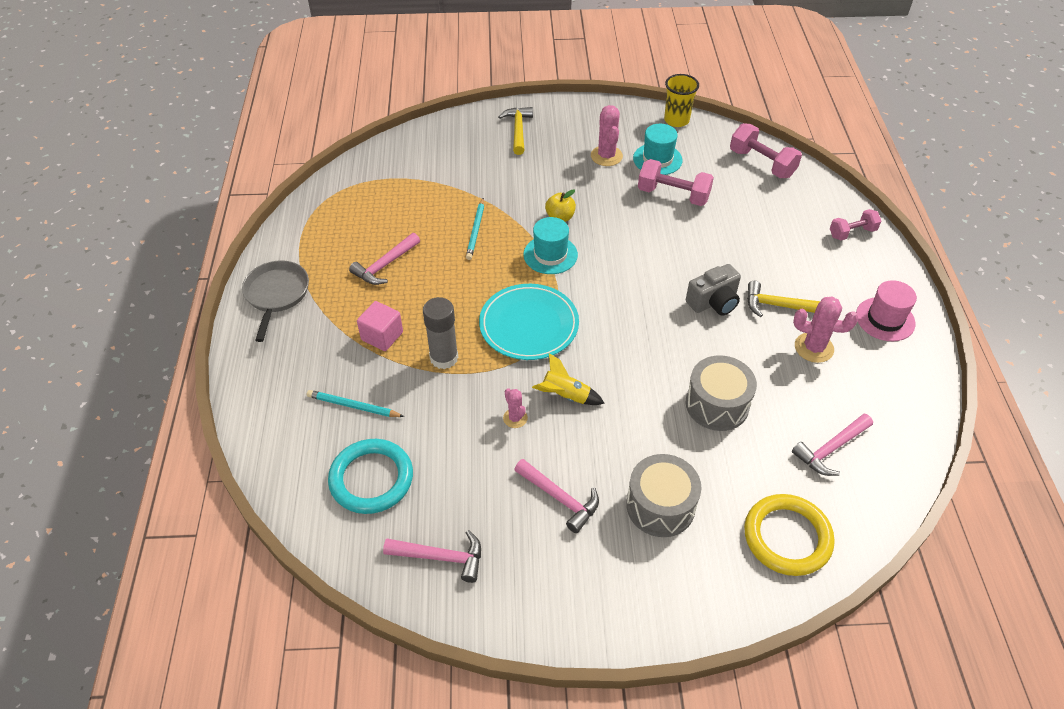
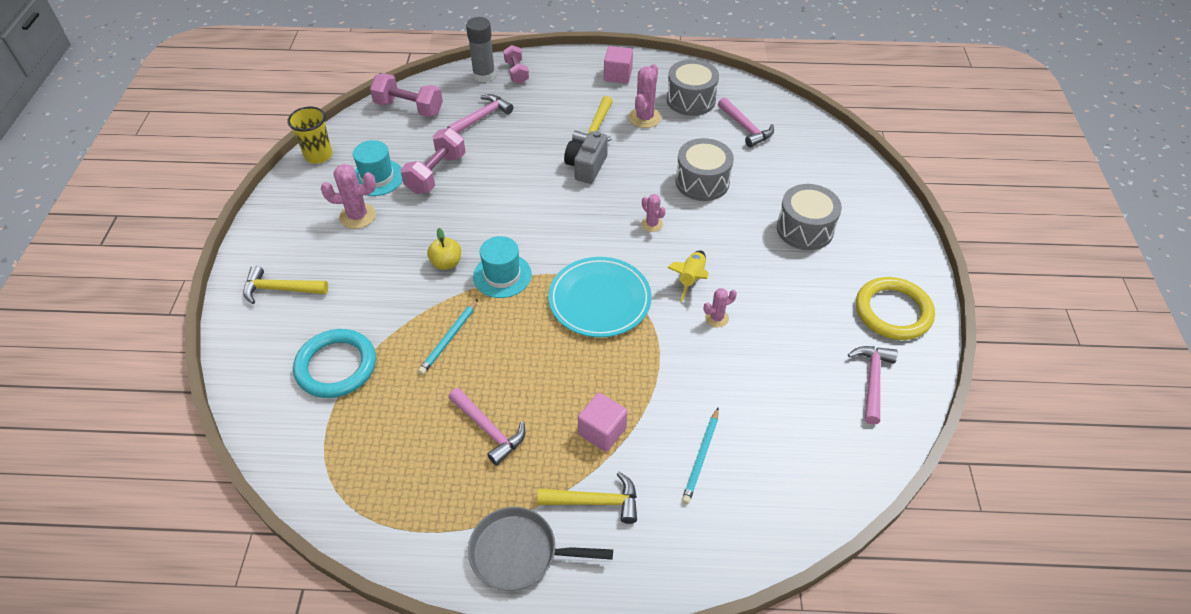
camera: 85 degrees left, 0 degrees up
(315, 336) = (595, 502): none -> yellow hammer
(371, 479) = (793, 438): turquoise ring -> turquoise ring (336, 366)
(444, 358) = (638, 373): grey glue stick -> grey glue stick (484, 75)
(476, 230) = (449, 338): turquoise pencil -> turquoise pencil turned 105 degrees clockwise
(560, 498) = (803, 292): pink hammer -> pink hammer (482, 117)
(639, 361) = (652, 224): none -> pink cactus
(713, 302) = (586, 167): grey camera -> grey camera turned 135 degrees counterclockwise
(761, 163) = (409, 108): pink dumbbell -> pink dumbbell turned 60 degrees clockwise
(787, 537) = (825, 164): yellow ring -> yellow ring (893, 311)
(865, 391) = (691, 100): none -> grey drum
(885, 319) = (618, 75): pink hat -> pink cube

